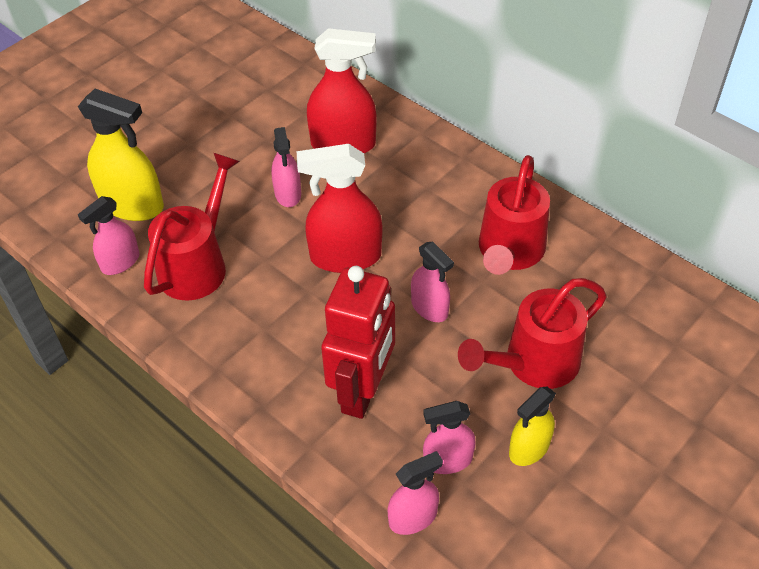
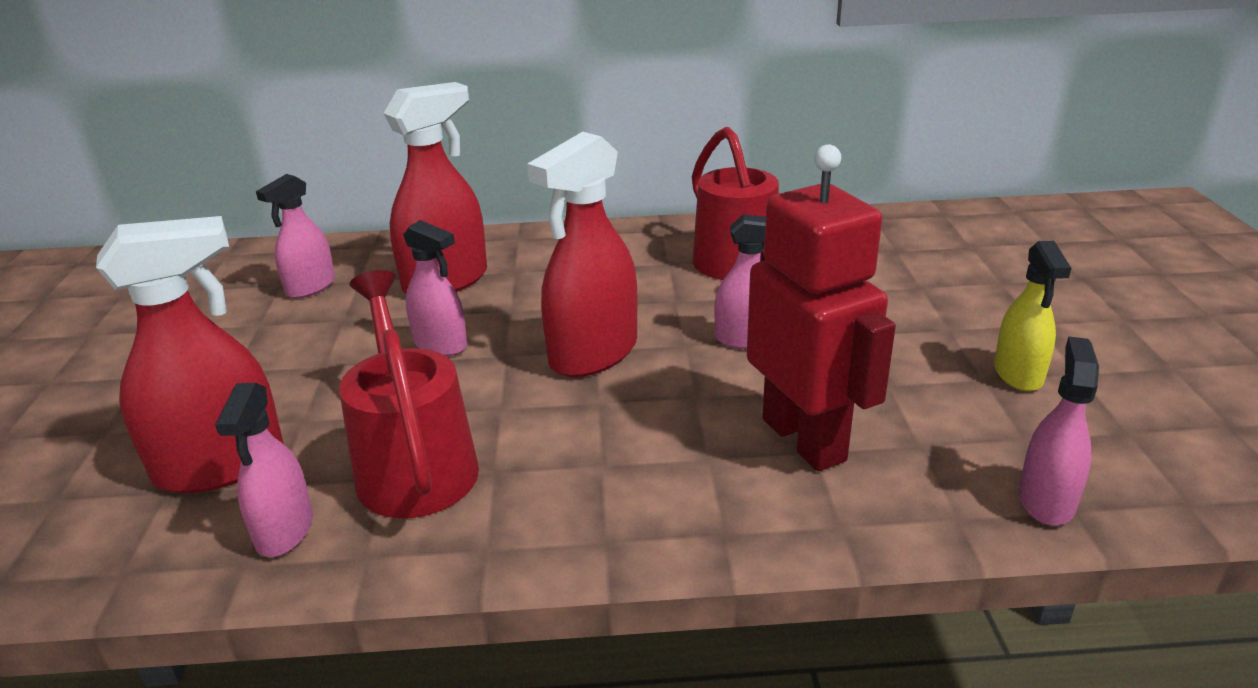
camera: 45 degrees left, 20 degrees down
(132, 205) = (221, 466): yellow spray bottle -> red spray bottle
(447, 460) = (980, 432): pink spray bottle -> pink spray bottle (310, 287)
(532, 363) = (904, 319): red watering can -> none

